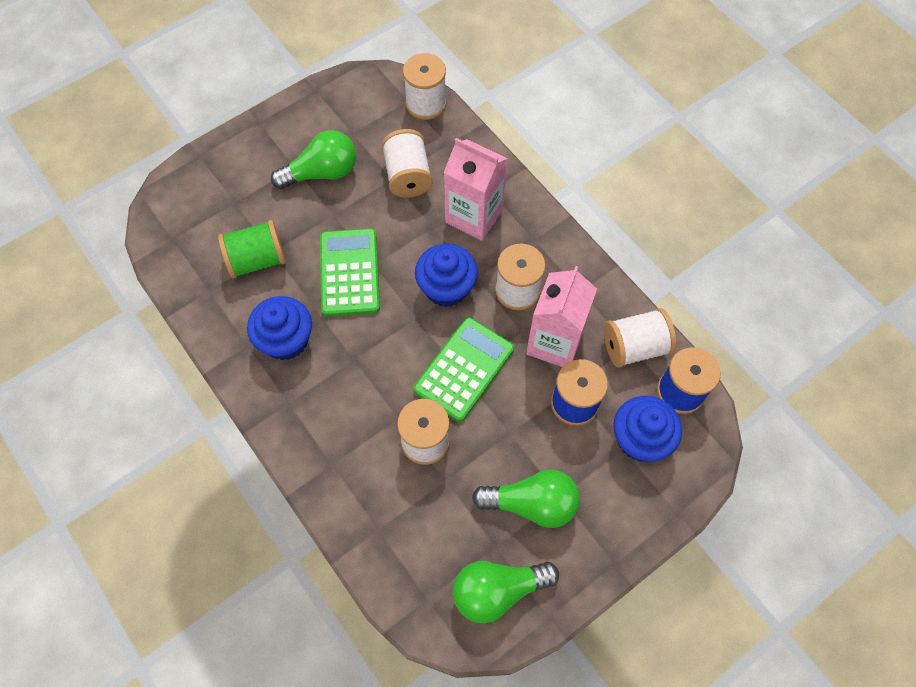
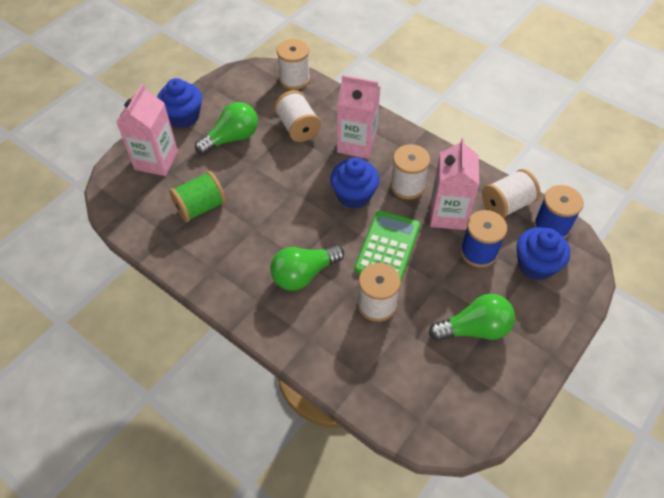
camera: 15 degrees left, 10 degrees down
(223, 183) = (156, 160): none -> pink carton
(286, 340) = (242, 258): blue cupcake -> blue cupcake (183, 117)
(349, 273) = (276, 201): green calculator -> none
(497, 591) = (472, 398): green light bulb -> green light bulb (304, 274)

